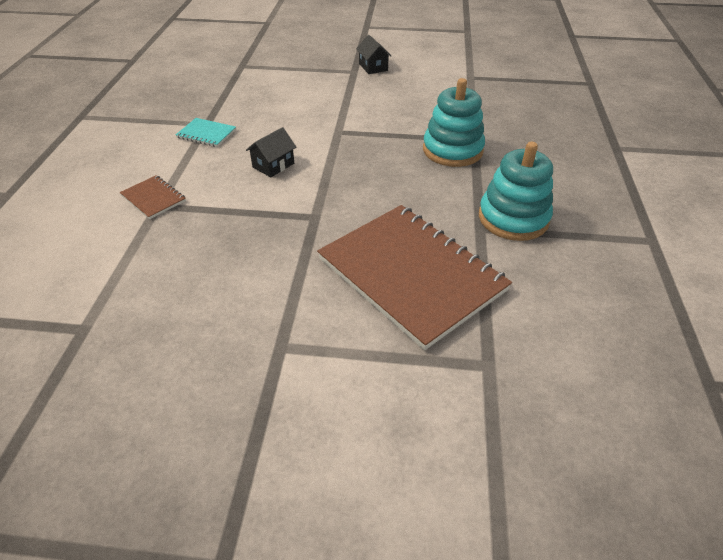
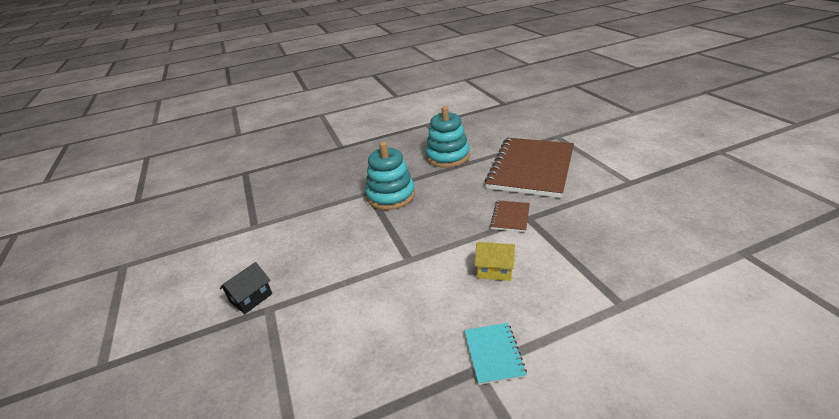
camera: 115 degrees left, 10 degrees down
(153, 198) = (620, 315): brown notebook -> brown notebook (510, 217)
(273, 165) = (495, 270): black house -> yellow house

